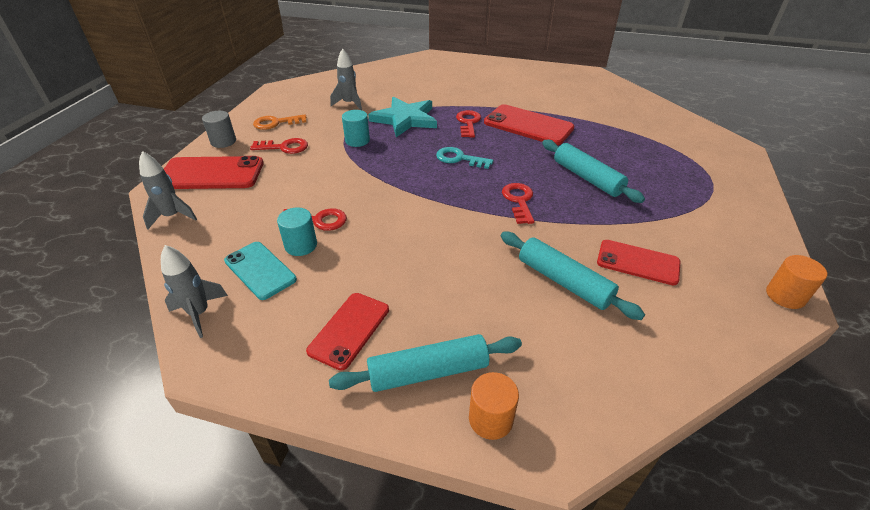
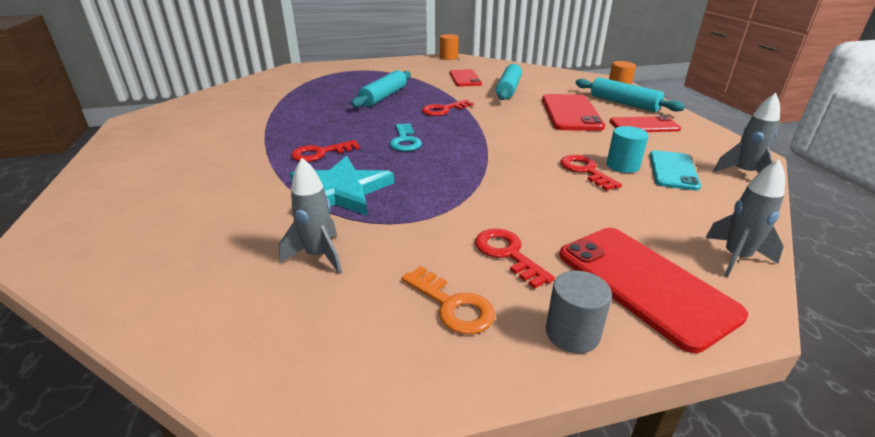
camera: 120 degrees left, 10 degrees down
(357, 141) = (428, 204): turquoise cylinder -> none
(528, 125) = (304, 126): red phone -> red phone (570, 113)

